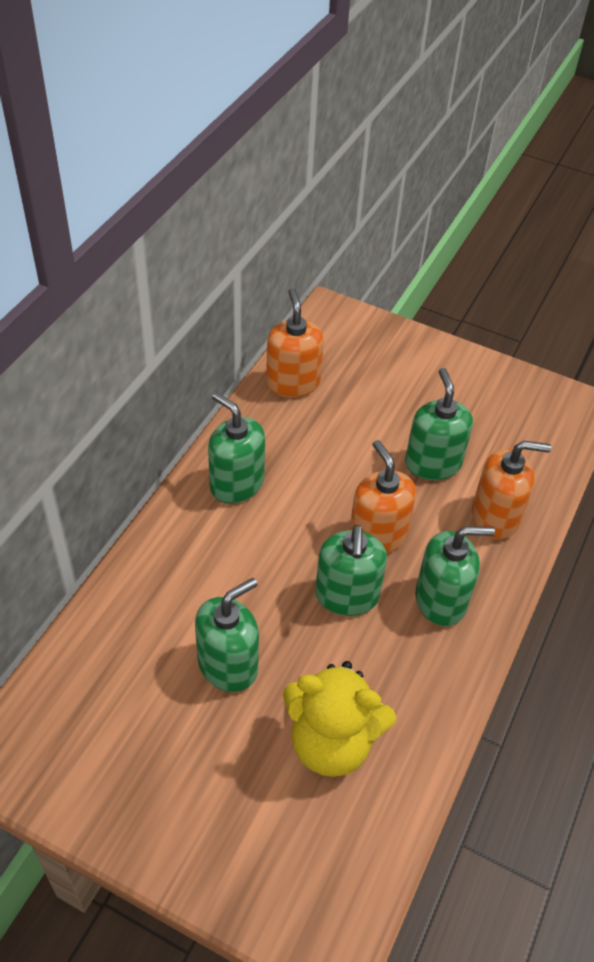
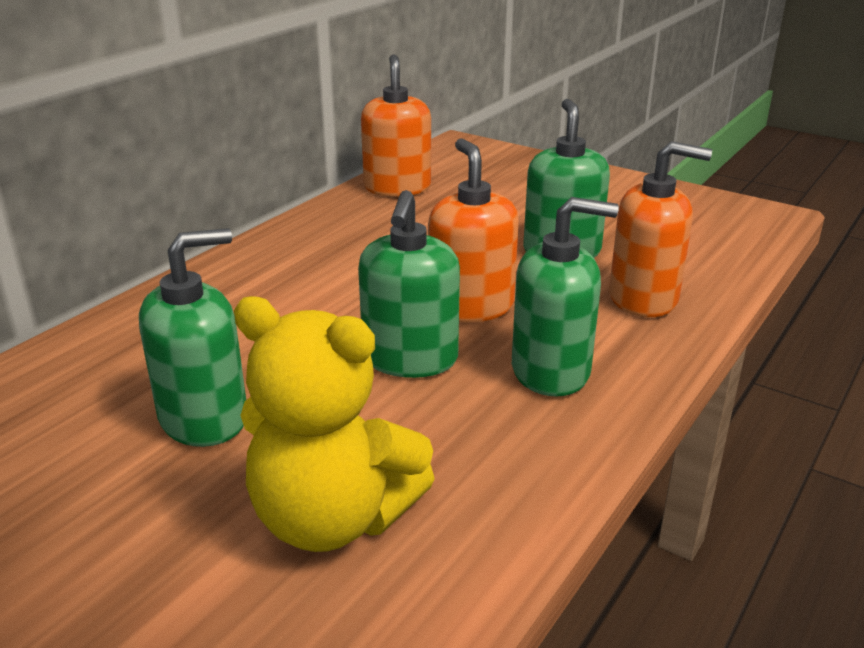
camera: 10 degrees right, 20 degrees down
(236, 484) = (295, 256): green soap dispenser -> none

